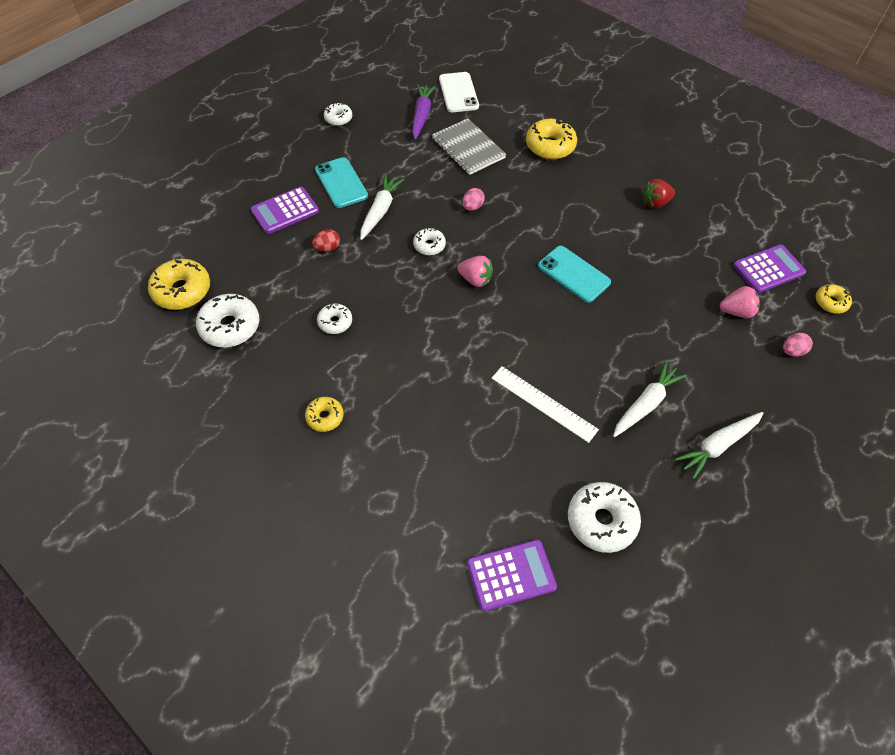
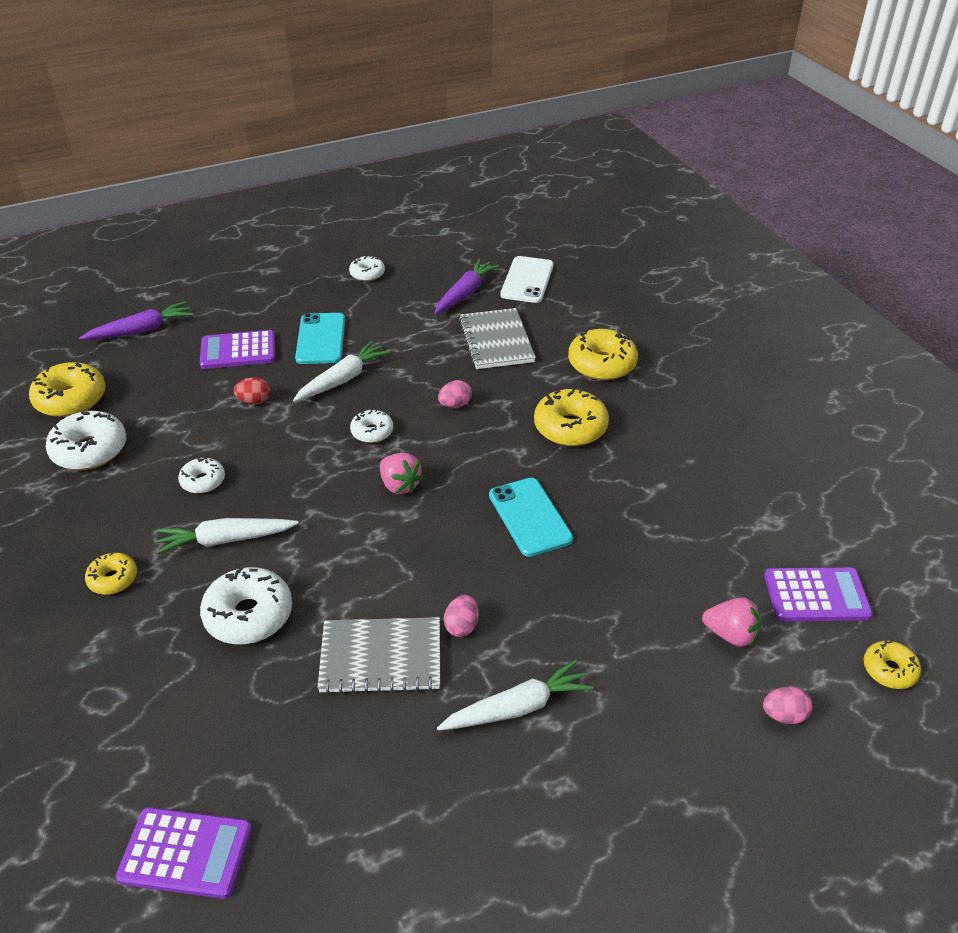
camera: 25 degrees right, 15 degrees down
(195, 216) = (141, 330): none -> purple carrot
(543, 403) = (381, 657): white ruler -> grey notebook
(559, 200) = (570, 427): none -> yellow donut
(579, 364) = (461, 626): none -> pink egg
(601, 521) = (351, 834): white donut -> white donut (248, 615)
(655, 203) = (700, 465): red strawberry -> none
(717, 446) = (584, 801): white carrot -> white carrot (225, 540)

